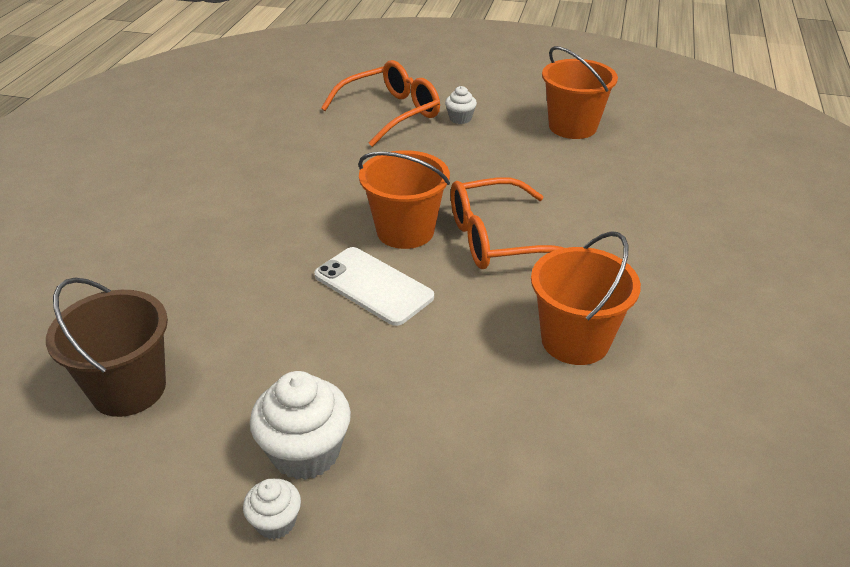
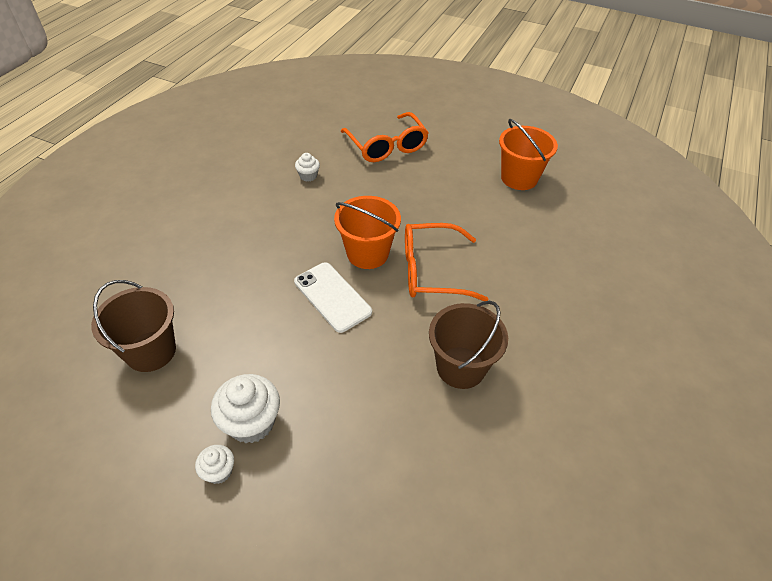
camera: 10 degrees right, 10 degrees up
(391, 113) = (387, 146): orange glasses -> orange glasses turned 90 degrees clockwise
(460, 118) = (436, 158): white cupcake -> white cupcake (308, 176)
(575, 340) = (461, 367): orange bucket -> brown bucket

